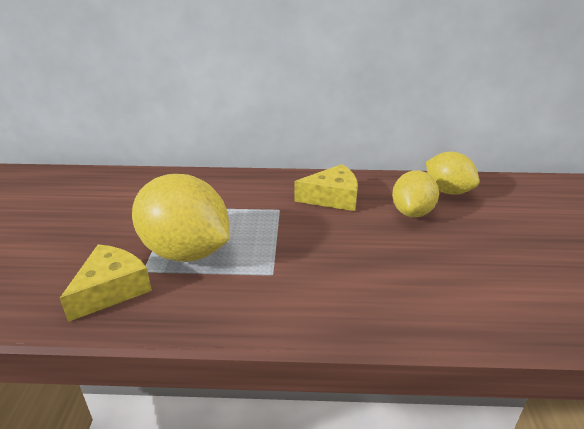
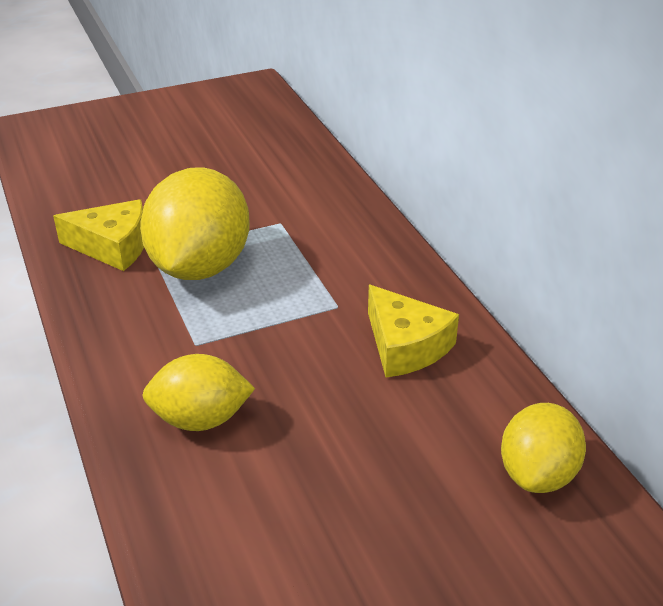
camera: 65 degrees right, 5 degrees up
(412, 212) = (428, 441): yellow lemon -> yellow lemon (200, 419)

